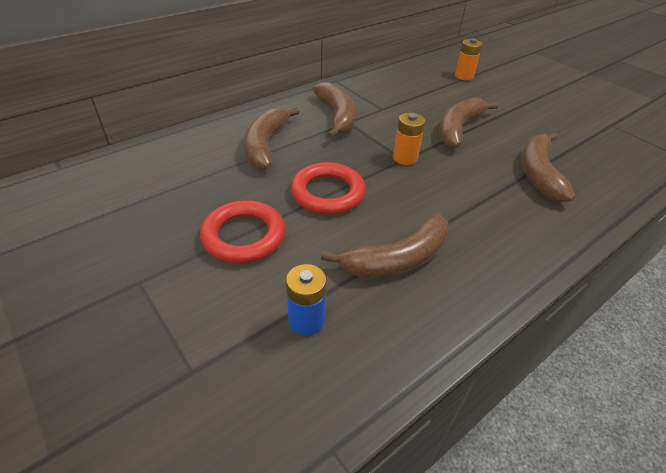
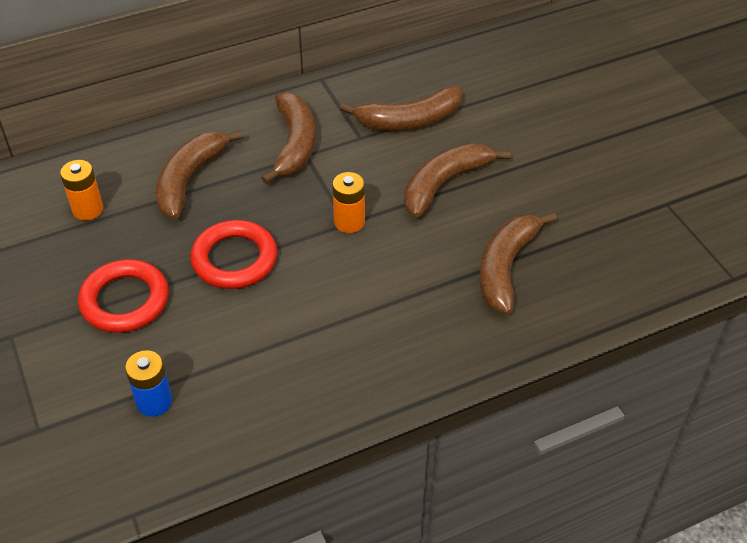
camera: 15 degrees right, 5 degrees up
(397, 259) = (273, 353): brown banana -> brown banana (409, 120)
(464, 76) = (509, 88): orange battery -> orange battery (88, 209)

